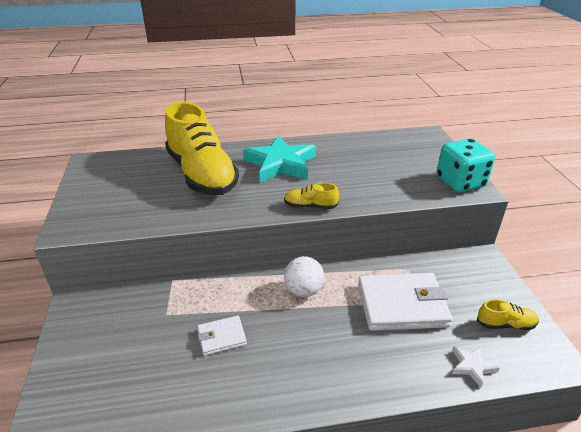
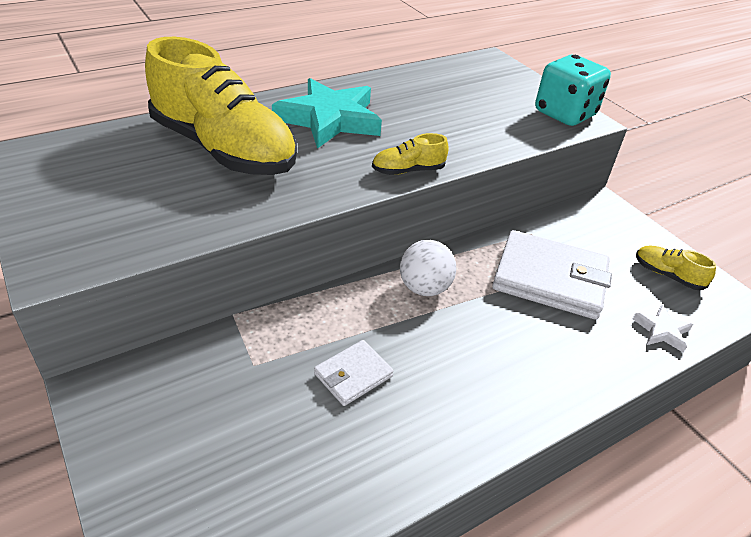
camera: 25 degrees left, 5 degrees up
(402, 305) = (549, 279): white wallet -> white wallet turned 45 degrees clockwise
(505, 324) = (667, 275): yellow shoe -> yellow shoe turned 120 degrees counterclockwise

